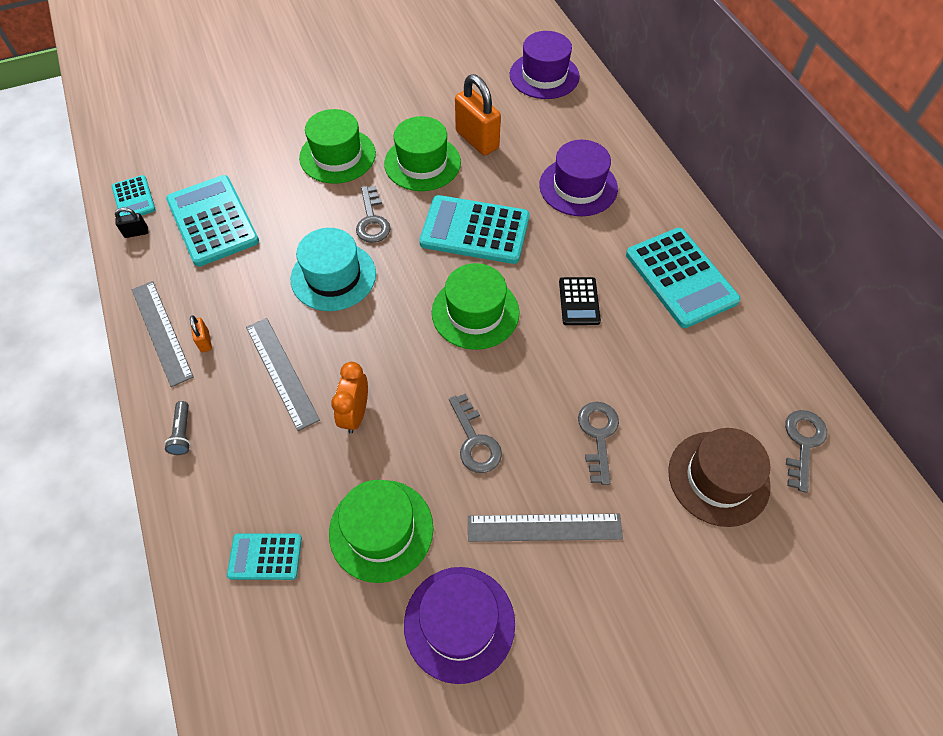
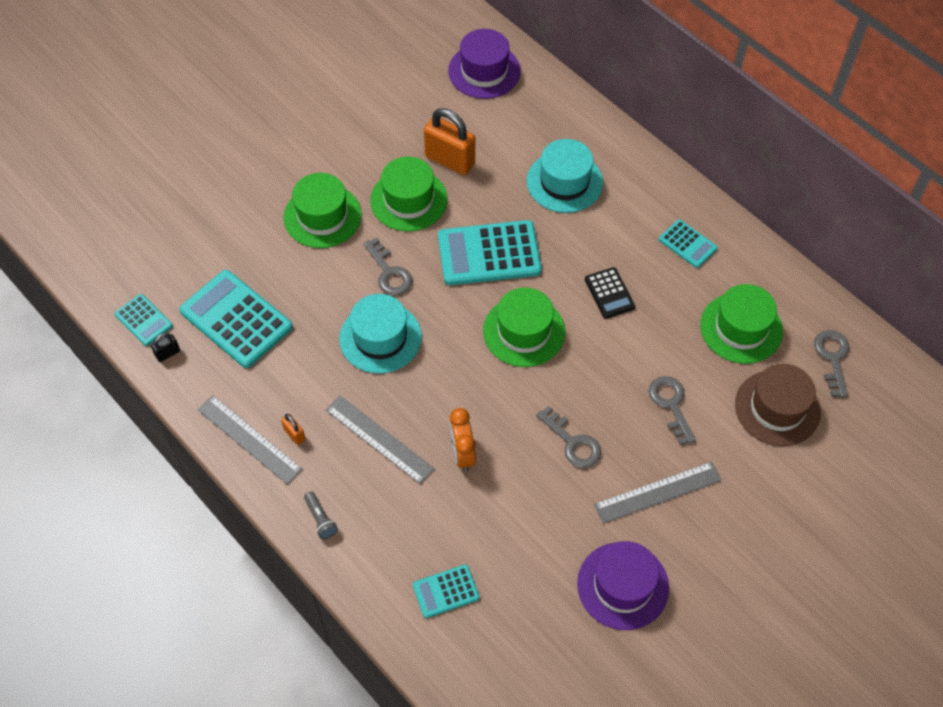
camera: 20 degrees left, 0 degrees up
(381, 530) = (529, 539): green hat -> green hat (741, 328)
(578, 187) = (564, 182): purple hat -> turquoise hat
(680, 278) = (687, 244): turquoise calculator -> turquoise calculator, size x0.53

